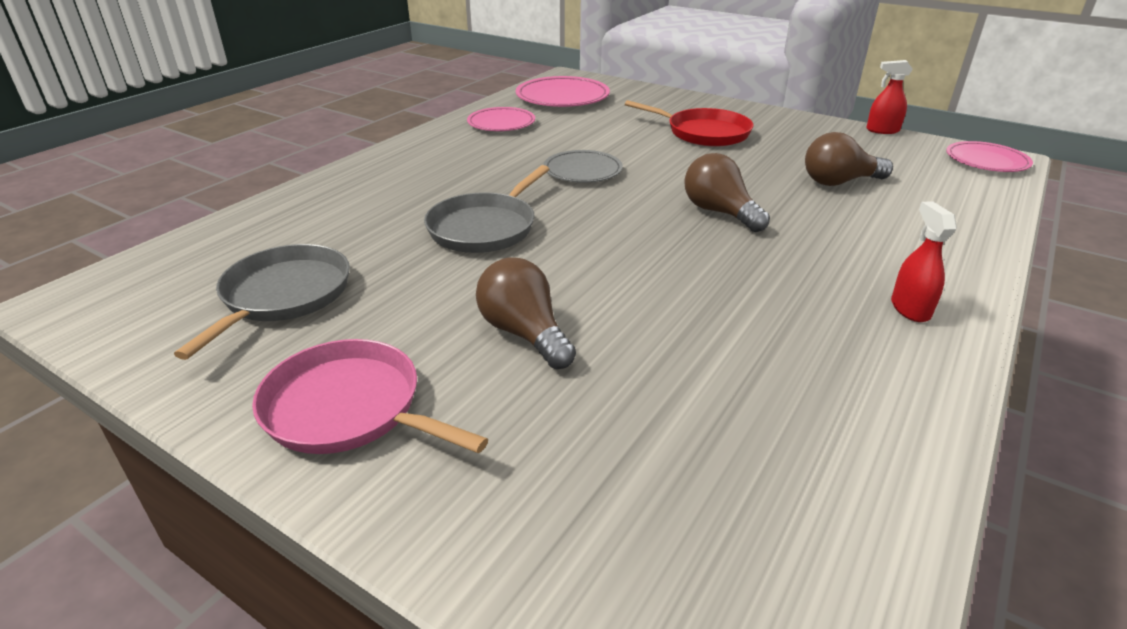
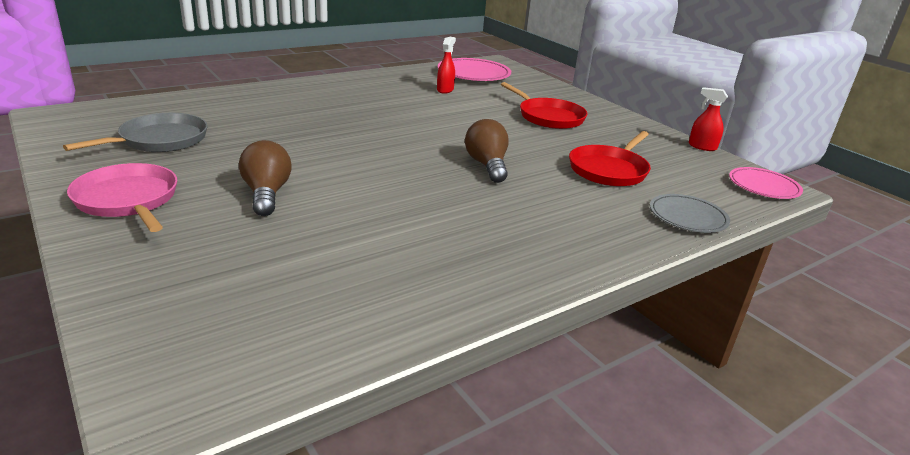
camera: 20 degrees right, 5 degrees down
(485, 227) = (317, 135): grey pan -> none
(501, 123) = (408, 81): pink plate -> none
(582, 171) = (425, 120): grey plate -> grey plate (687, 217)
(839, 182) = (609, 170): brown light bulb -> red pan
(910, 308) = (542, 253): red spray bottle -> red spray bottle (445, 90)

